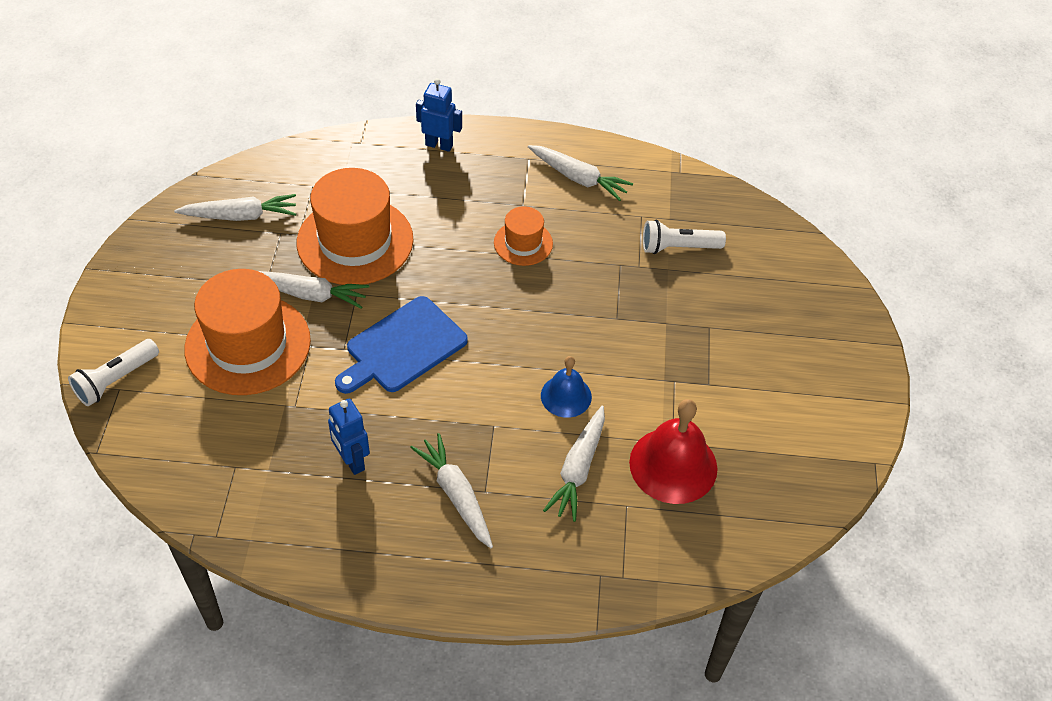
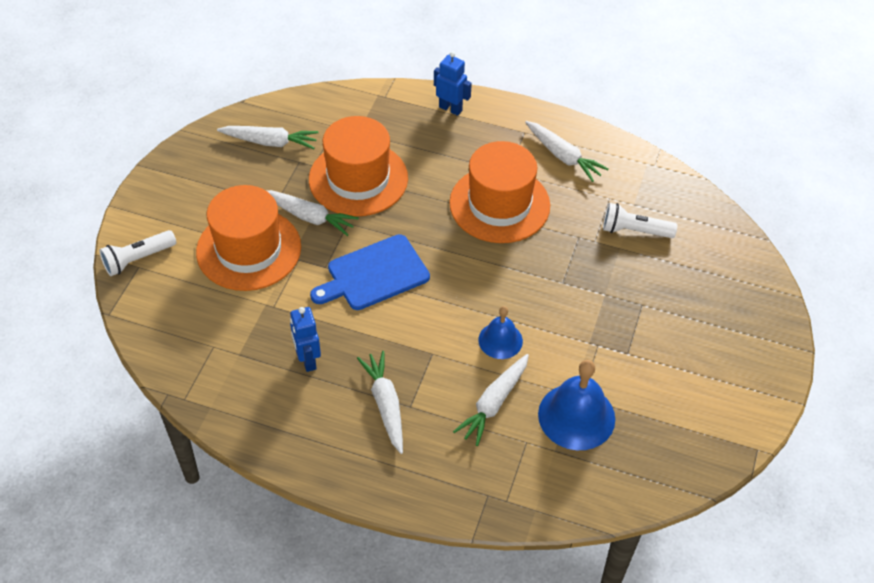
camera: 15 degrees right, 0 degrees up
(523, 243) = (499, 204): orange hat -> orange hat, size x1.95
(673, 465) = (576, 416): red bell -> blue bell

